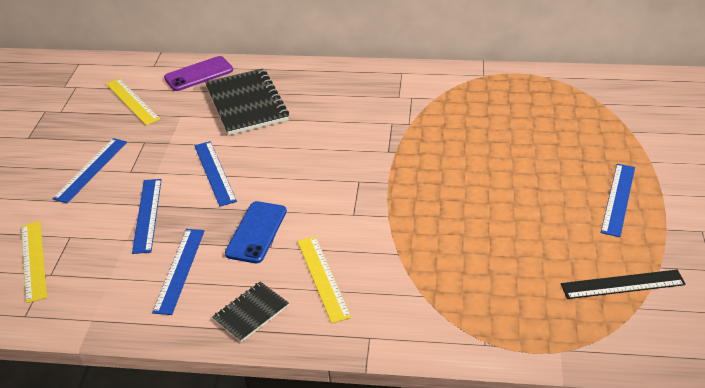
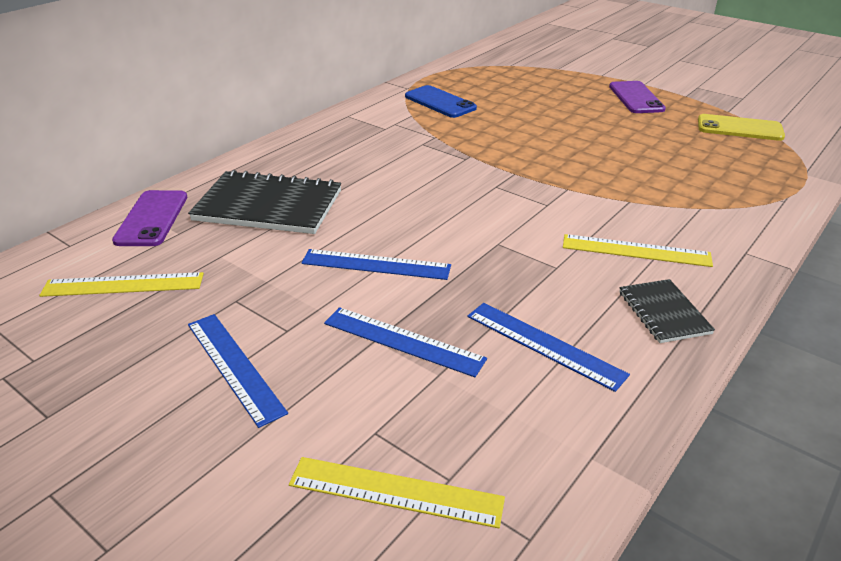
camera: 60 degrees left, 5 degrees down
(256, 232) = (522, 268): blue phone -> blue phone (440, 102)
(618, 199) = (636, 98): blue ruler -> purple phone
(622, 284) = (739, 128): black ruler -> yellow phone

